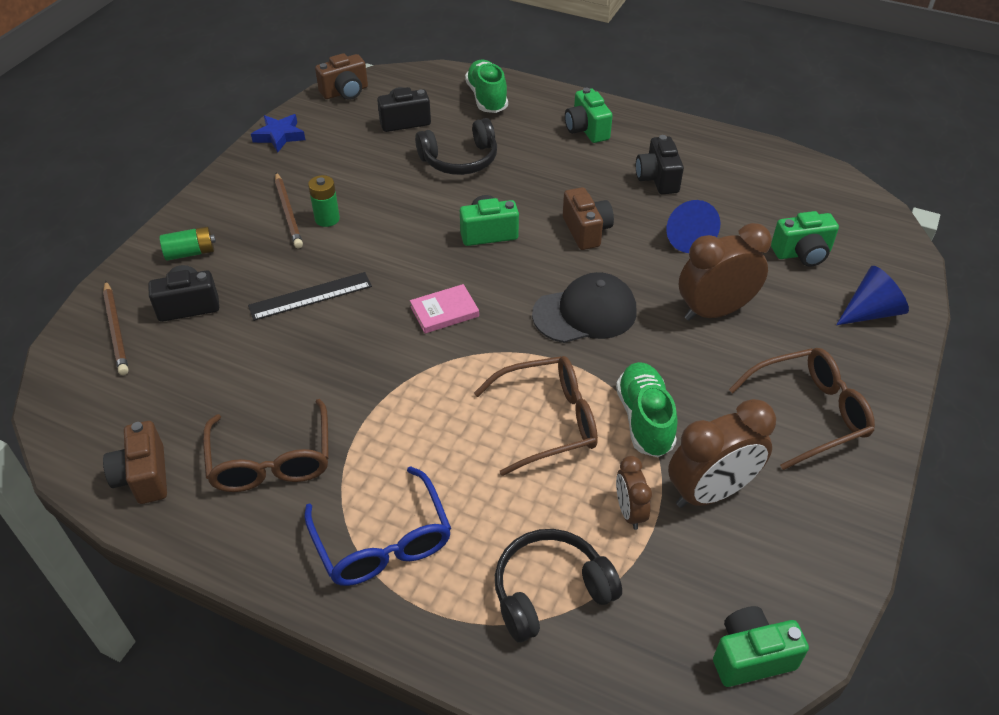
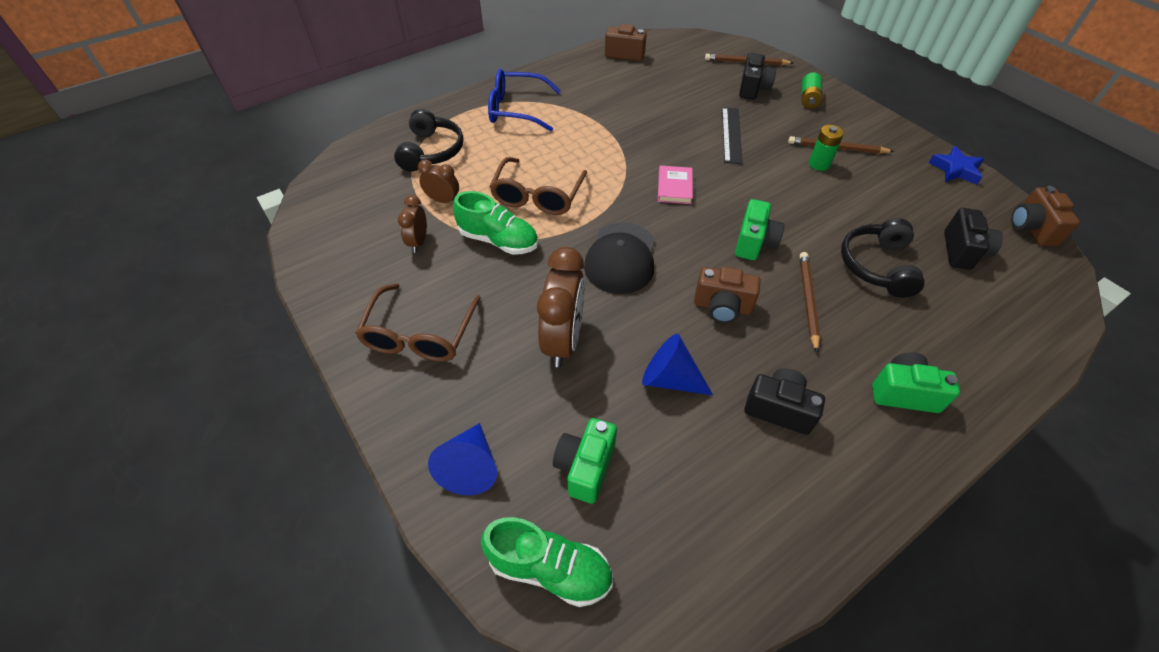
camera: 120 degrees right, 5 degrees up
(271, 460) = (602, 90): brown glasses -> none
(487, 98) = (999, 332): green shoe -> green shoe (549, 568)
(535, 187) = (808, 301): none -> brown pencil
(710, 492) = (418, 242): brown clock -> brown clock, size x0.54
(751, 657) = (320, 203): green camera -> none

